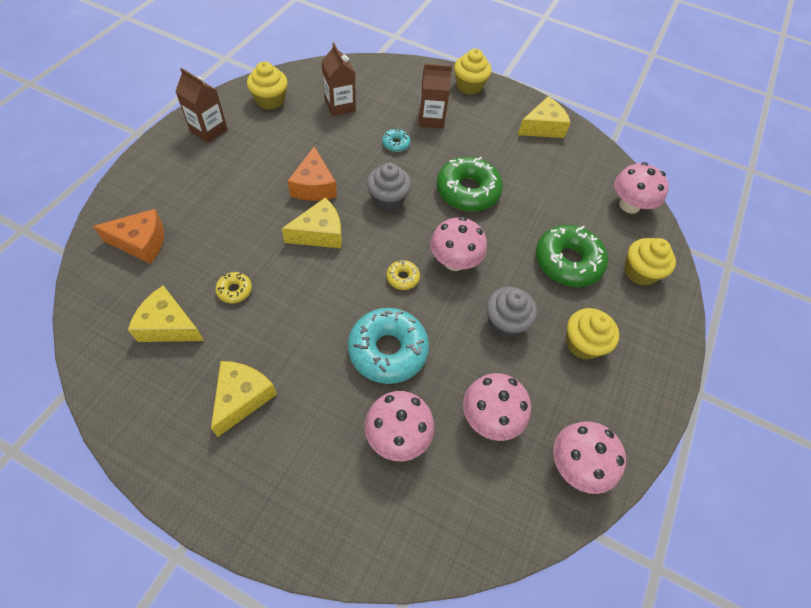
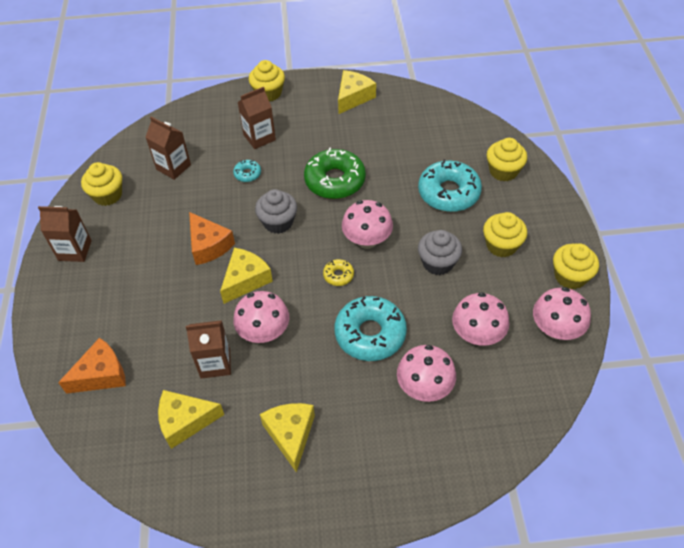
camera: 25 degrees left, 5 degrees down
(234, 290) = (215, 363): yellow donut -> brown carton
(567, 262) = (448, 193): green donut -> turquoise donut
(629, 205) = (461, 124): pink mushroom -> pink mushroom (264, 332)
(633, 420) = (570, 276): none -> yellow cupcake

